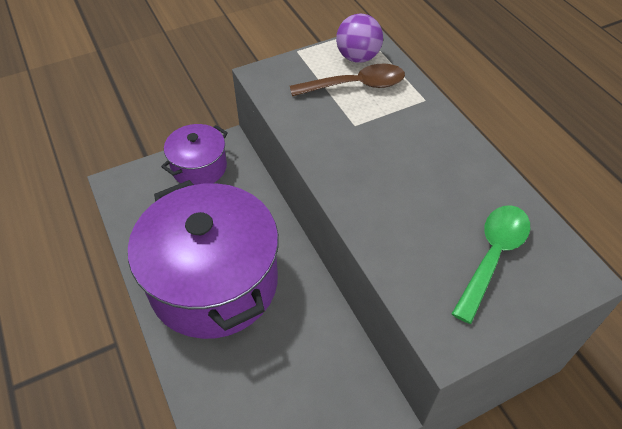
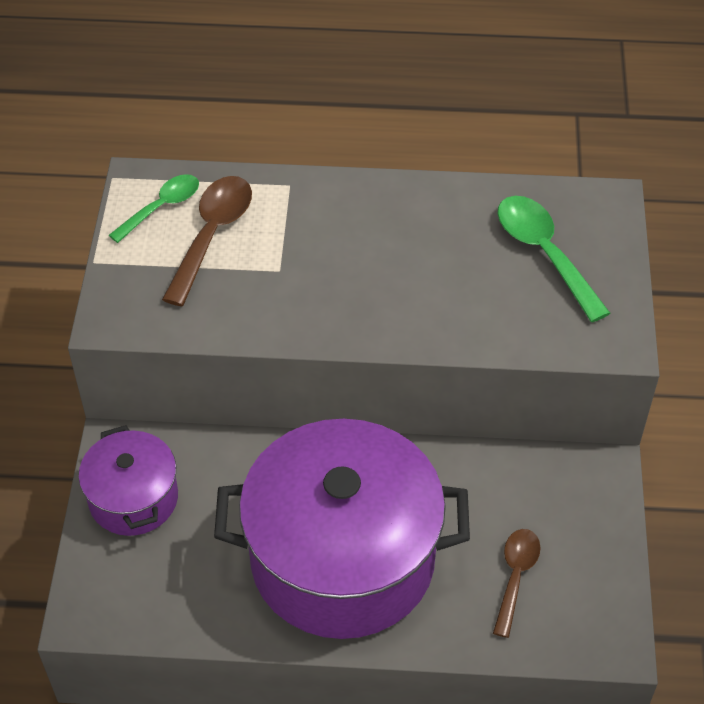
camera: 60 degrees left, 0 degrees up
(255, 390) = (515, 576): none -> brown spoon
(358, 57) = (161, 207): purple ball -> green spoon

